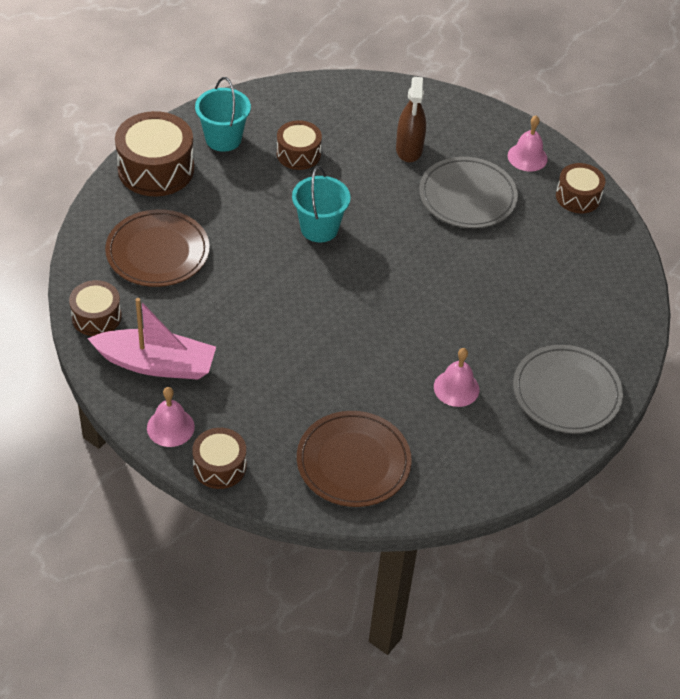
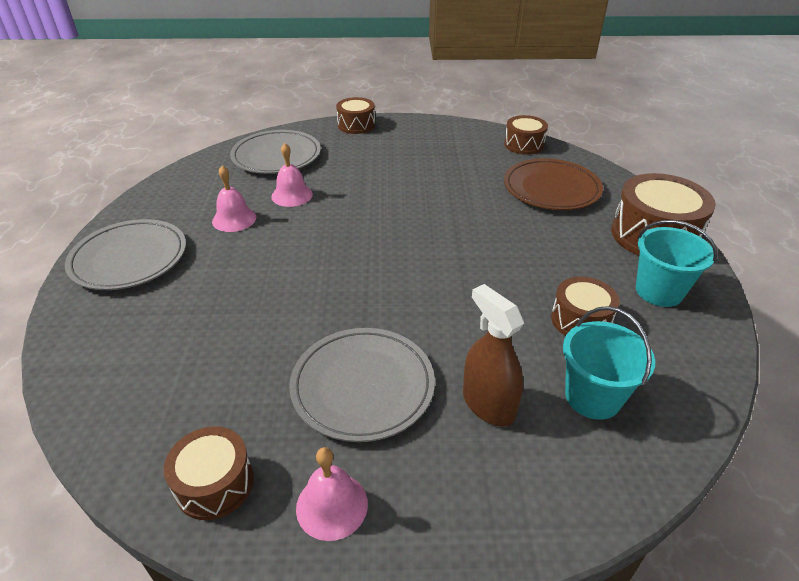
camera: 145 degrees right, 10 degrees down
(156, 364) = (455, 143): pink boat -> none
(170, 427) = (405, 126): pink bell -> pink bell (292, 195)
(319, 228) = (468, 266): turquoise bucket -> turquoise bucket (592, 397)
(353, 462) = (276, 156): brown plate -> grey plate

